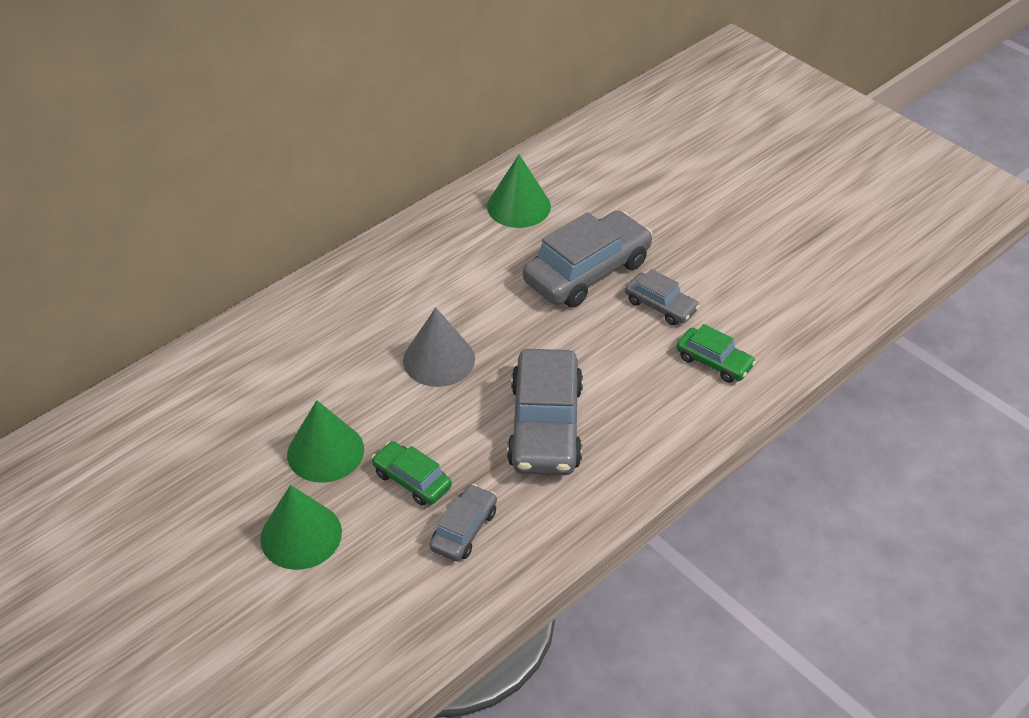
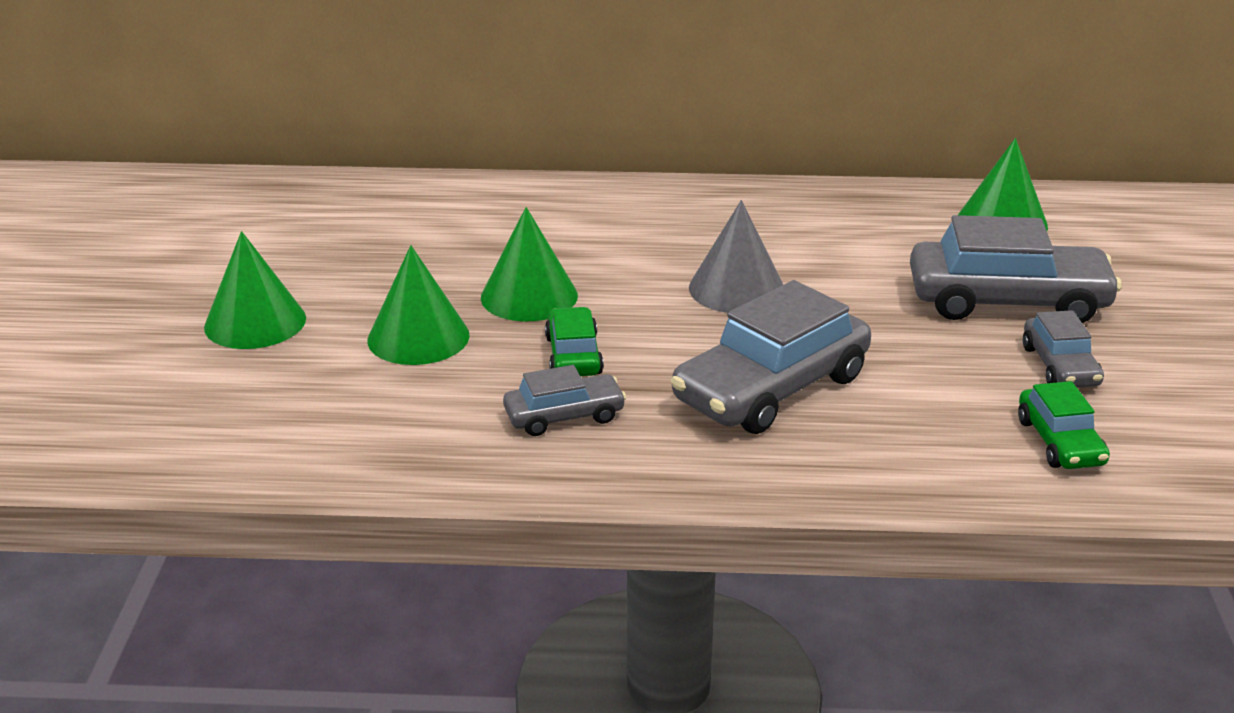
camera: 45 degrees right, 15 degrees down
(174, 603) = (255, 322): none -> green cone

